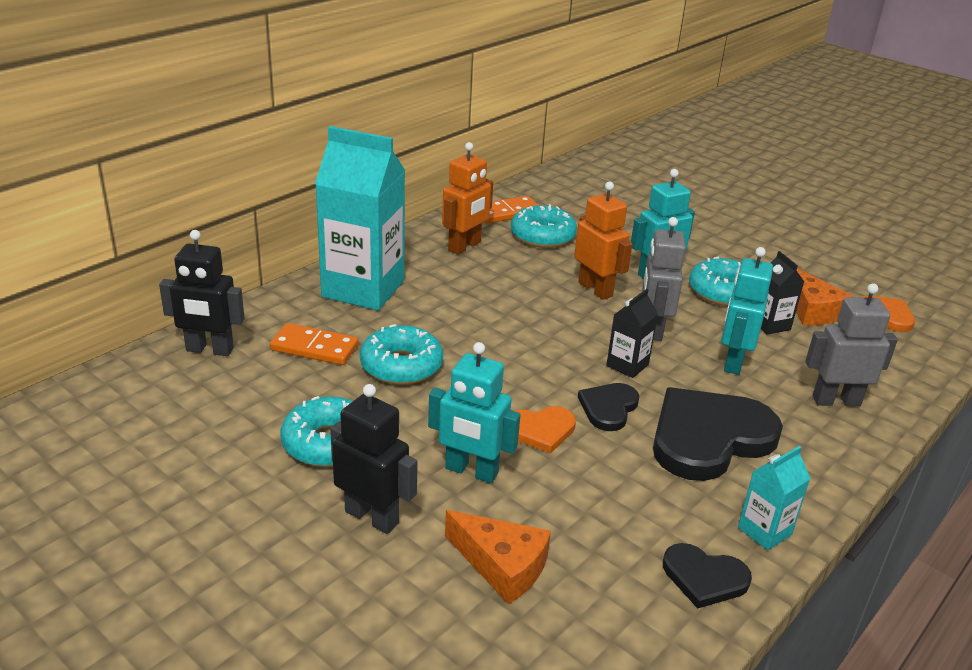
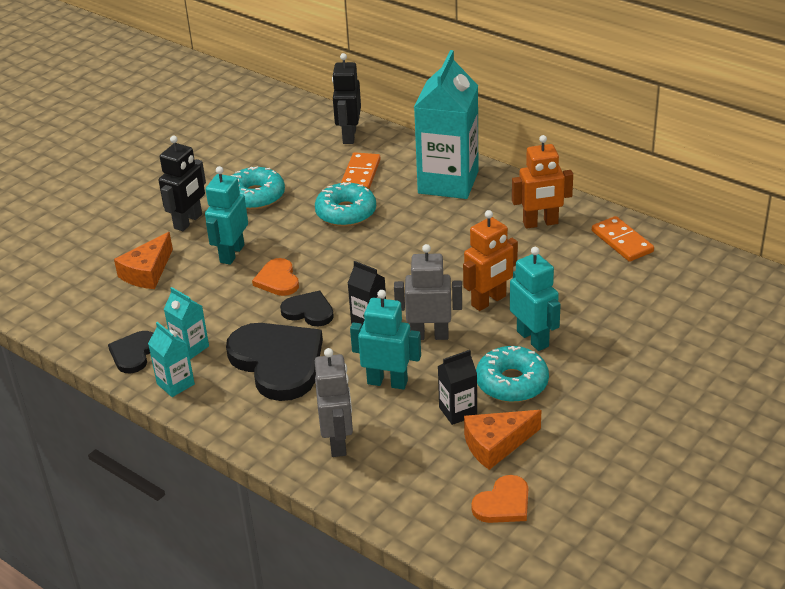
camera: 90 degrees right, 5 degrees up
(465, 246) = (540, 223): orange robot -> orange robot turned 45 degrees counterclockwise
(542, 236) = (581, 266): turquoise donut -> none
(686, 516) = (190, 347): none -> turquoise carton

